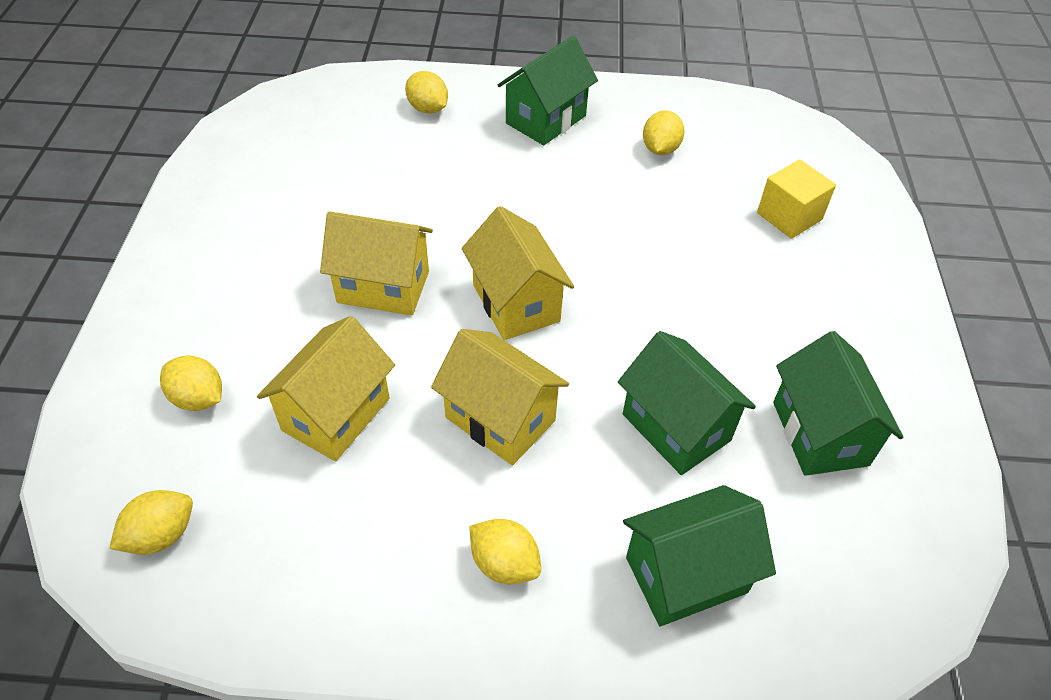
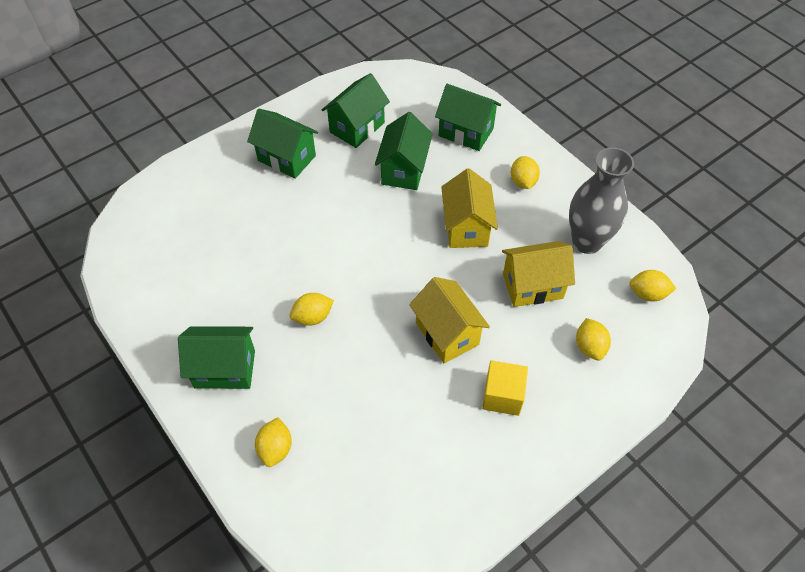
camera: 130 degrees left, 5 degrees up
(315, 544) = (587, 242): none -> grey vase
(516, 303) = (396, 270): yellow house -> none
(660, 149) = (203, 289): yellow lemon -> yellow lemon (313, 317)
(789, 216) = (215, 201): yellow cube -> yellow cube (502, 396)
(815, 317) = (286, 158): none -> green house

